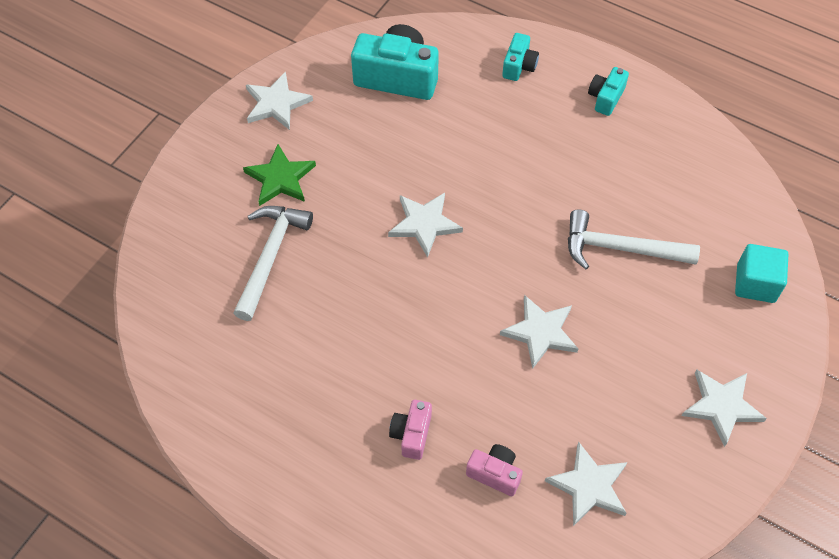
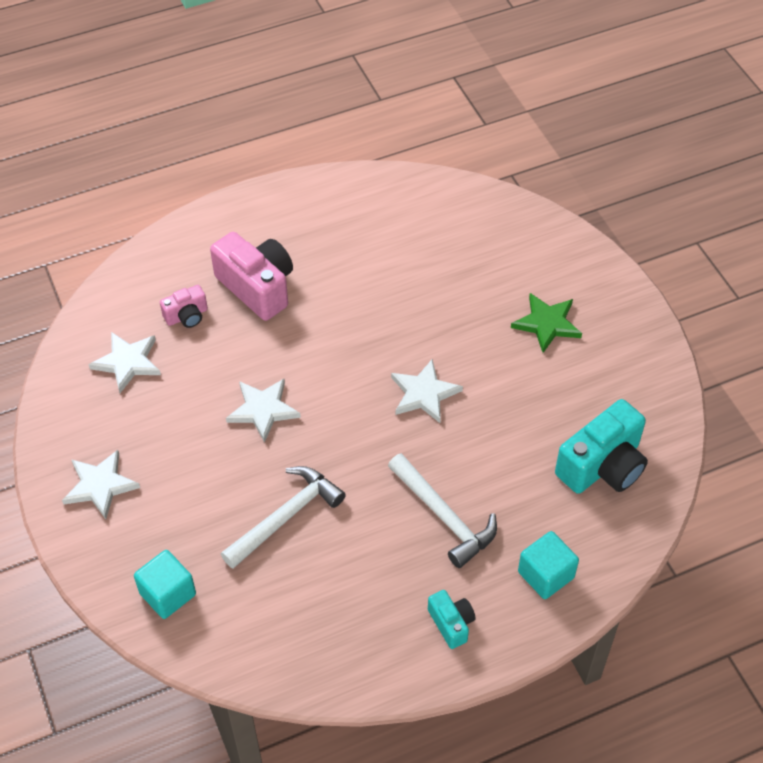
camera: 125 degrees right, 5 degrees down
(270, 256) = (474, 282): white hammer -> white hammer (444, 516)
(276, 103) = (634, 360): white star -> none
(411, 434) = (257, 287): pink camera -> pink camera, size x1.92
(519, 66) = (545, 575): turquoise camera -> turquoise cube

